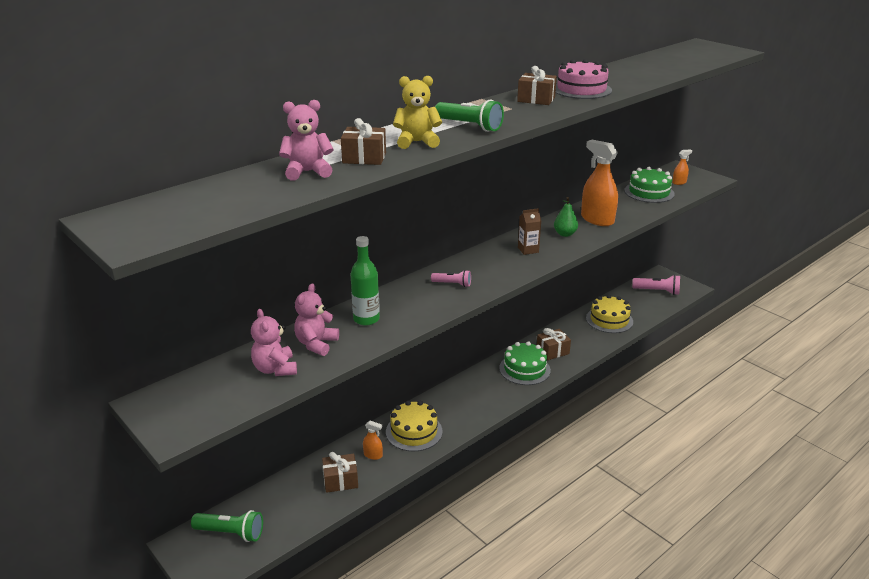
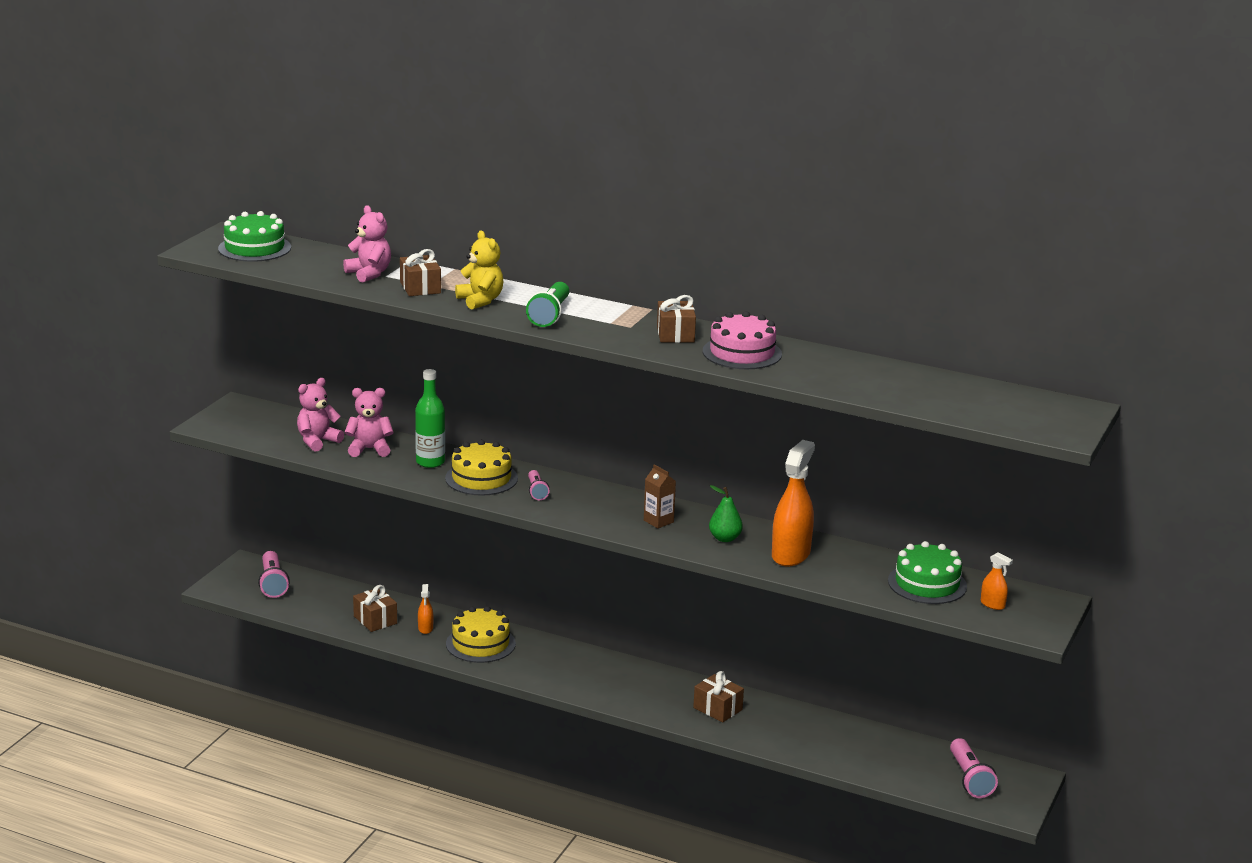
camera: 65 degrees right, 5 degrees down
(231, 533) = (273, 583): green flashlight -> pink flashlight
(524, 369) = (658, 694): green cake -> green cake (254, 248)
(609, 320) = (841, 744): yellow cake -> yellow cake (481, 478)

